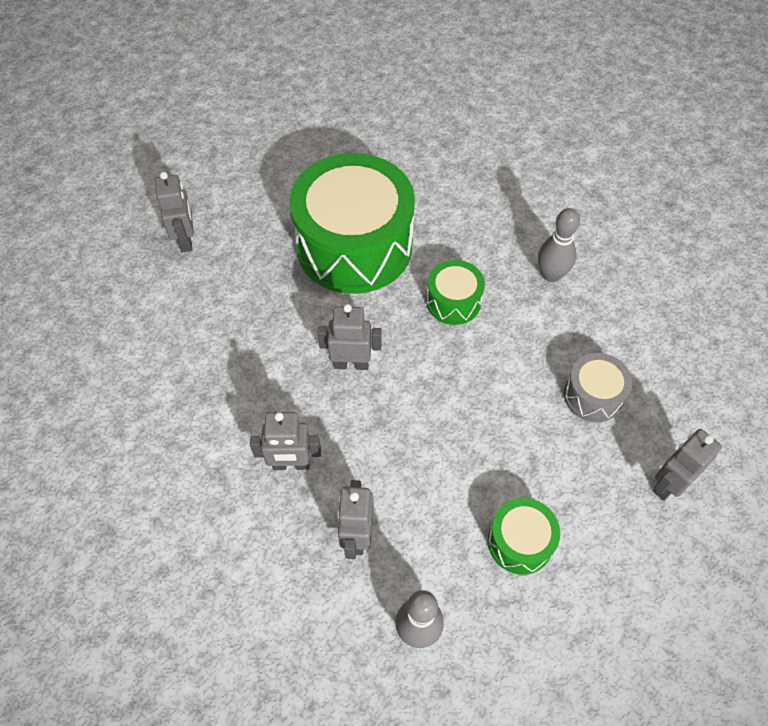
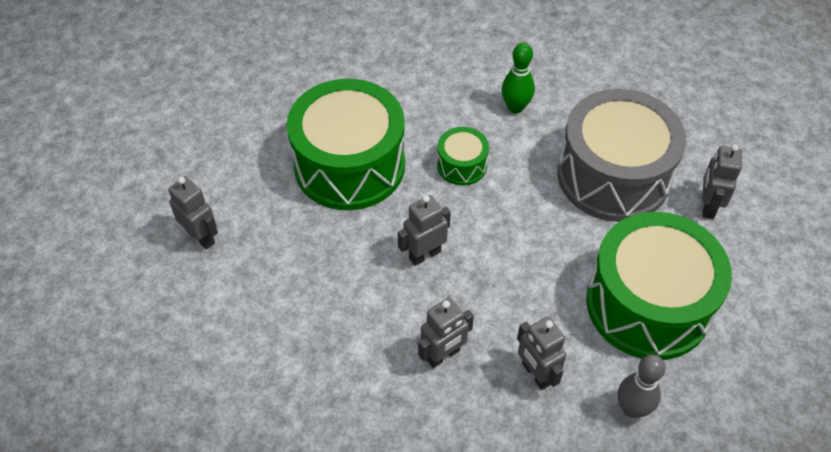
camera: 35 degrees left, 5 degrees down
(520, 542) = (648, 304): green drum -> green drum, size x2.21
(551, 275) = (515, 107): grey bowling pin -> green bowling pin
(593, 395) = (613, 176): grey drum -> grey drum, size x2.21

